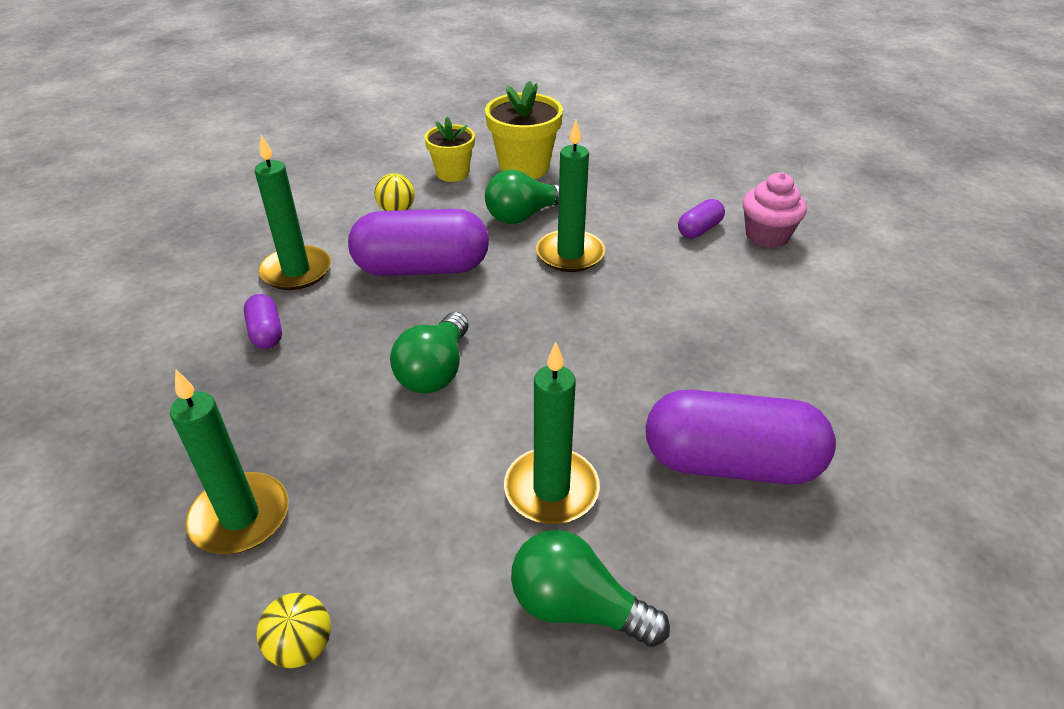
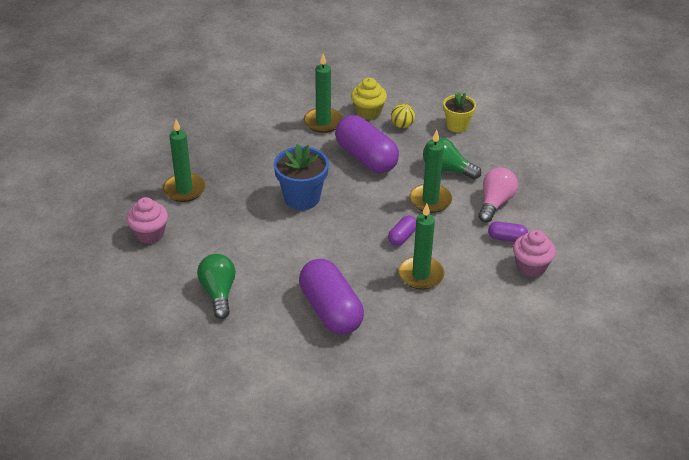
camera: 55 degrees right, 0 degrees up
(266, 332) = (277, 138): purple capsule -> purple capsule (402, 237)
(301, 646) = (149, 234): yellow ball -> pink cupcake
(333, 224) = (368, 112): none -> yellow cupcake
(435, 371) = (302, 198): green light bulb -> blue flower pot
(524, 167) = (493, 148): yellow flower pot -> none
(551, 489) = (267, 262): green candle -> green candle (421, 275)
(625, 209) = (495, 203): none -> pink light bulb

